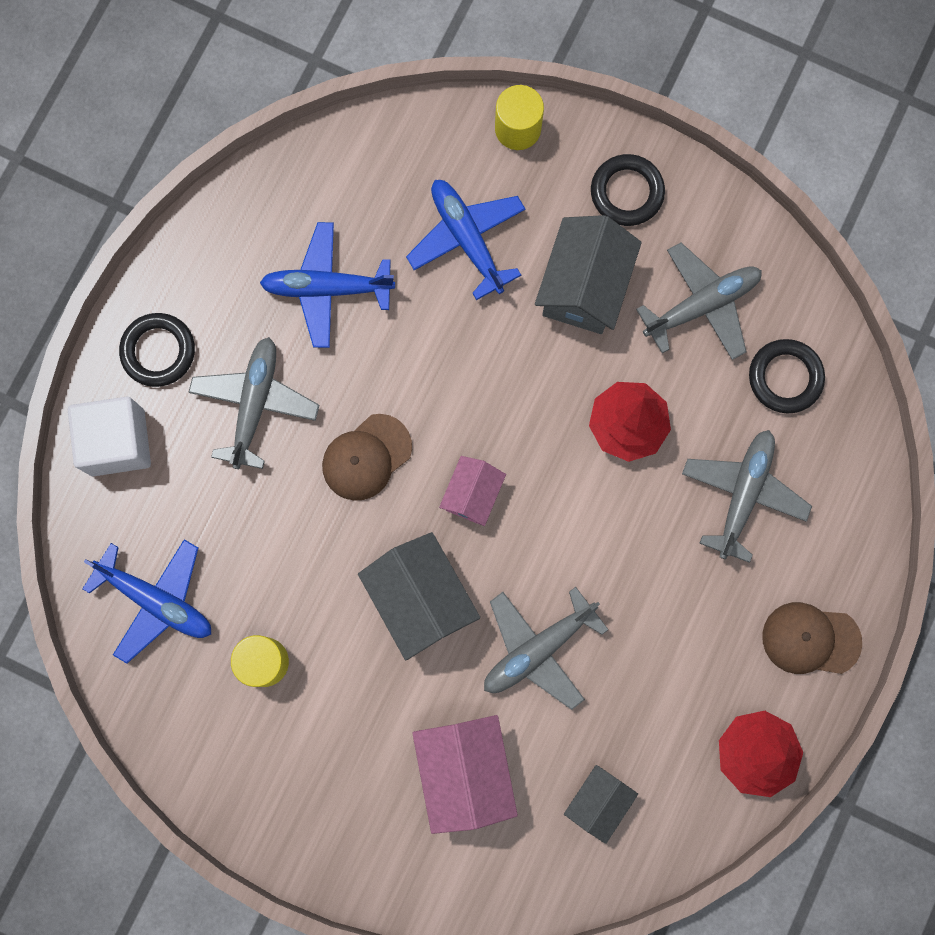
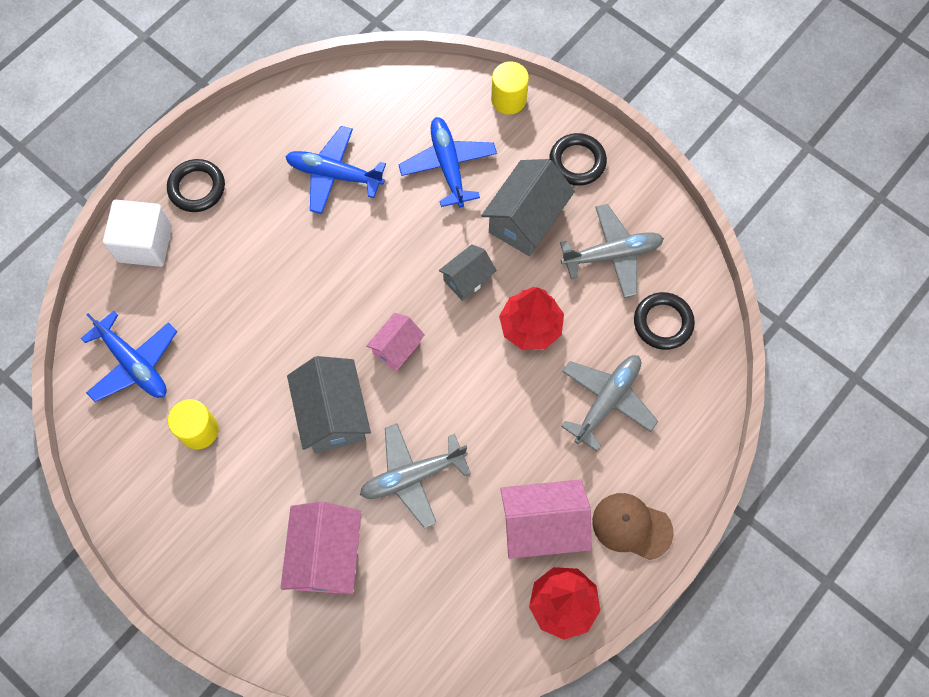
camera: 15 degrees right, 10 degrees down
(255, 403) = (255, 241): grey plane -> none
(366, 457) = (325, 300): brown cap -> none
(598, 801) = (425, 608): grey house -> grey house (467, 279)
(707, 666) = (542, 525): none -> pink house

